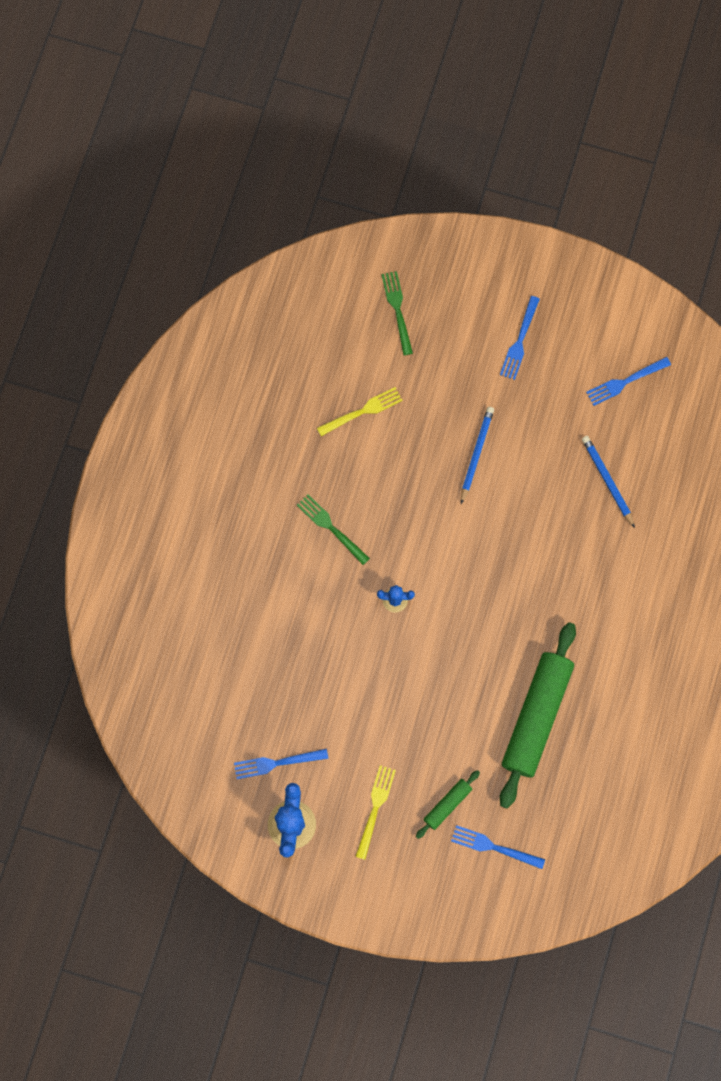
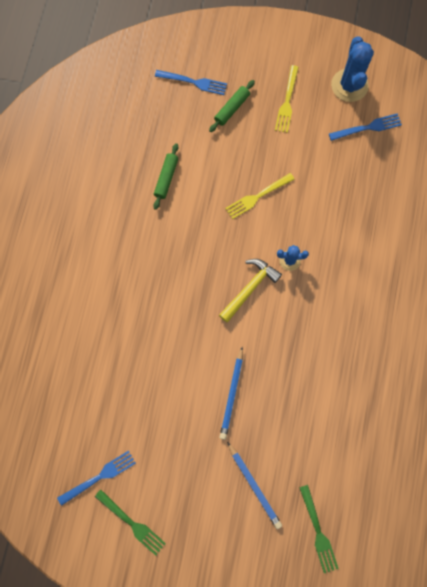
camera: 175 degrees right, 0 degrees up
(331, 528) = (351, 317): green fork -> green fork (132, 523)
(362, 411) = (338, 426): yellow fork -> yellow fork (257, 196)
(445, 571) = (250, 288): none -> yellow hammer
(520, 341) = (200, 509): blue fork -> none
(536, 716) = (166, 178): green rolling pin -> green rolling pin, size x0.46
(607, 481) = (114, 380): blue pencil -> blue pencil (254, 486)

